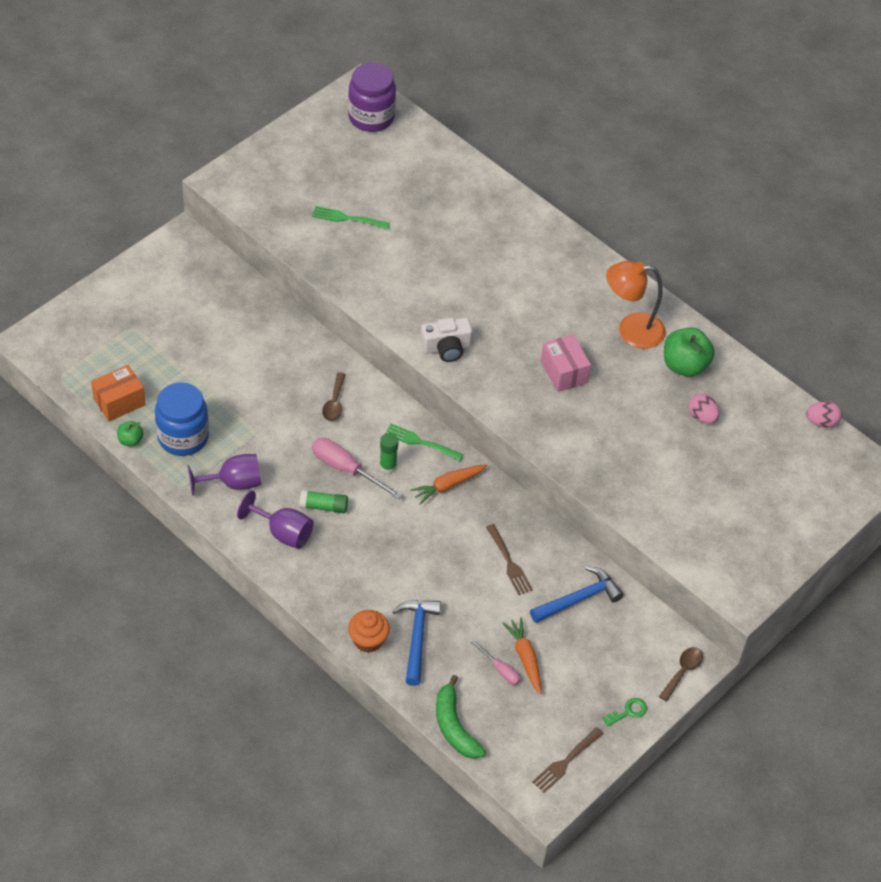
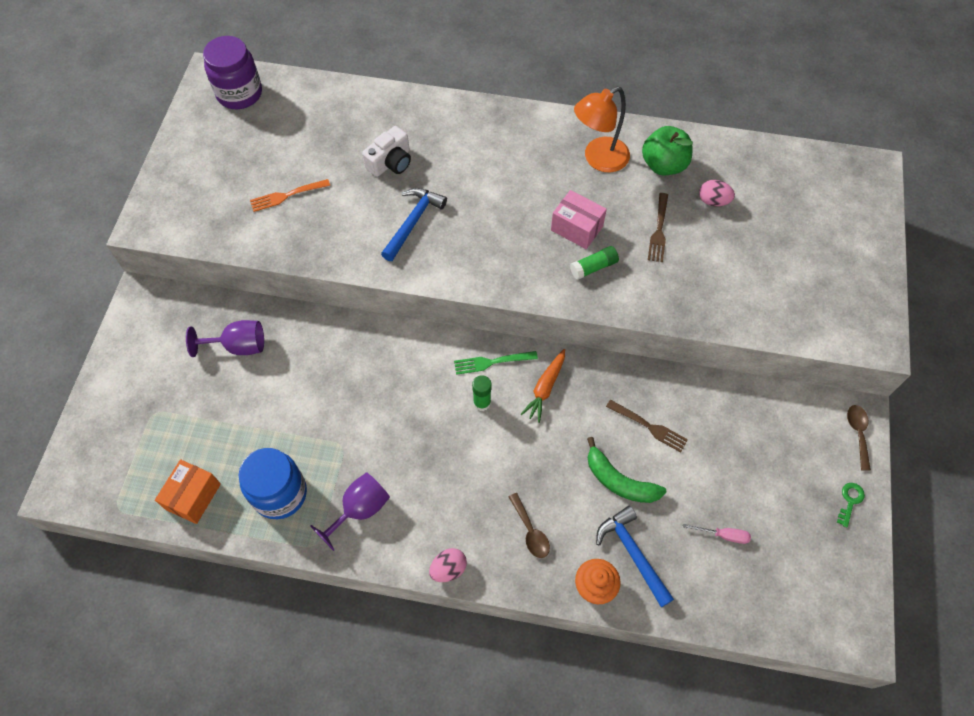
camera: 30 degrees left, 10 degrees up
(130, 440) = (232, 529): green apple -> none
(283, 532) = (440, 529): purple goblet -> purple goblet (238, 346)
(324, 506) = (457, 478): green glue stick -> green glue stick (593, 267)
(334, 402) = (391, 371): brown spoon -> brown spoon (530, 531)
(346, 469) = (448, 429): pink screwdriver -> none
(348, 218) = (287, 195): green fork -> orange fork
(446, 348) = (464, 265): white camera -> white camera (390, 162)
(454, 726) = (731, 620): green banana -> green banana (619, 481)
(525, 658) = (733, 509): orange carrot -> none
(566, 761) = (843, 585): brown fork -> brown fork (658, 230)
(579, 599) = (729, 422): blue hammer -> blue hammer (413, 222)
(821, 422) = (800, 151): pink egg -> pink egg (448, 569)

